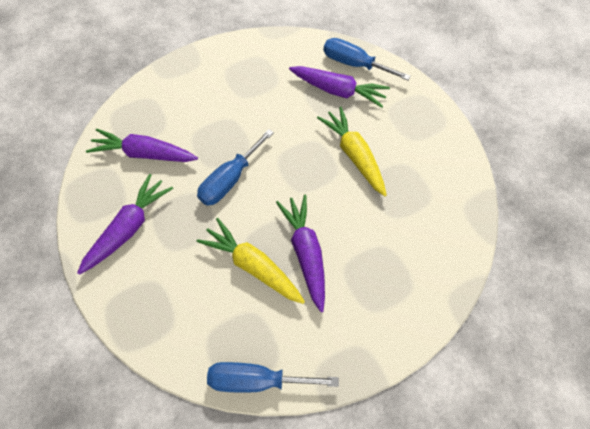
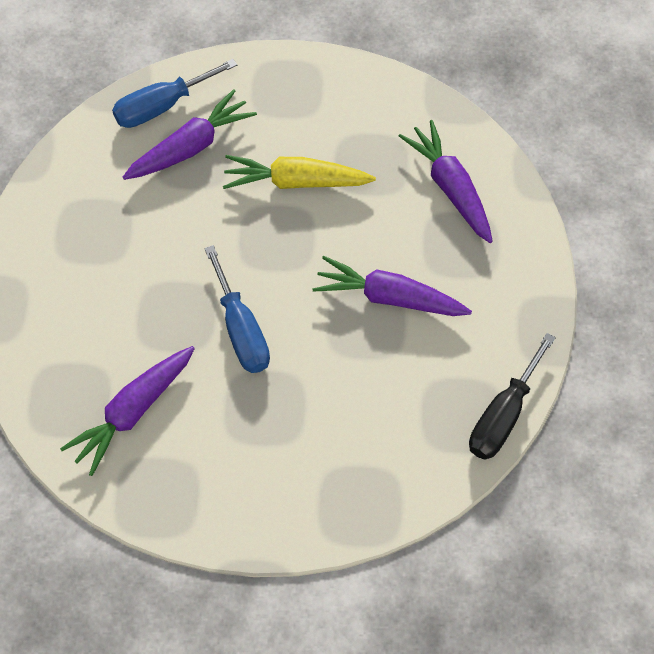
camera: 60 degrees left, 0 degrees up
(129, 227) = (235, 472): purple carrot -> purple carrot (450, 187)
(252, 265) = (371, 359): yellow carrot -> none
(257, 380) = (503, 415): blue screwdriver -> black screwdriver

